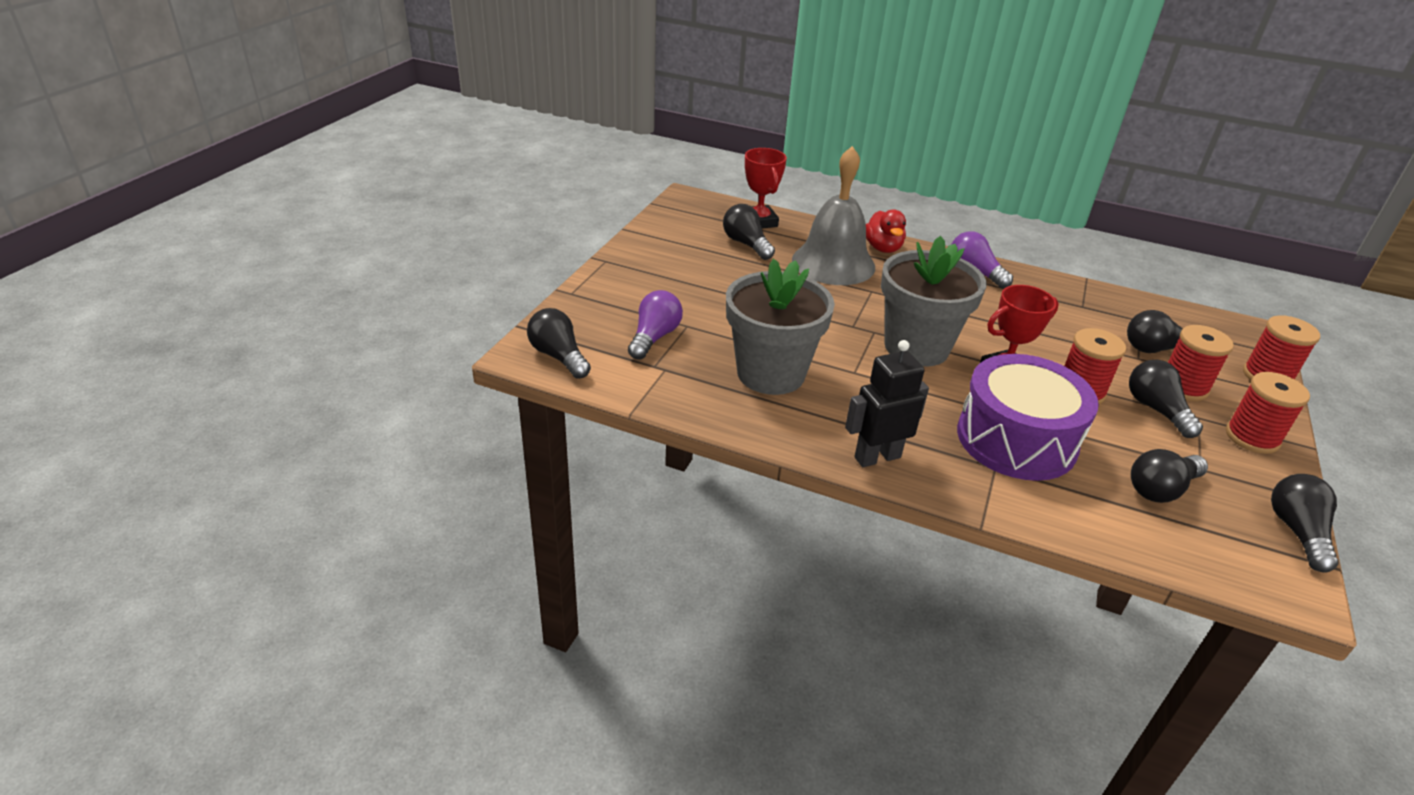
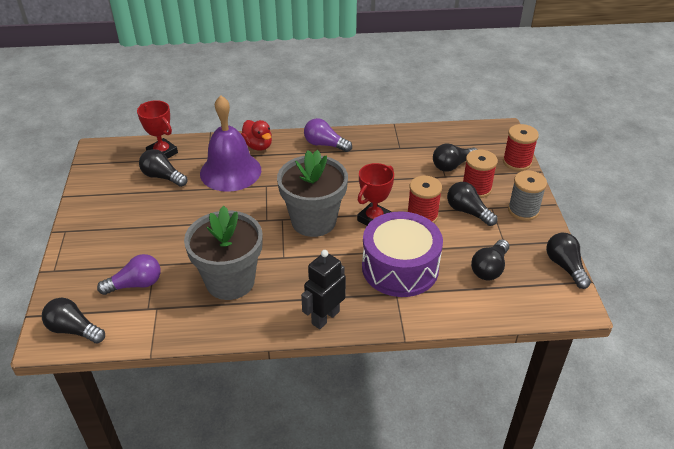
camera: 25 degrees left, 5 degrees up
(654, 337) = (136, 284): purple light bulb -> purple light bulb turned 75 degrees clockwise
(833, 263) = (230, 171): grey bell -> purple bell
(1252, 437) = (523, 210): red spool -> grey spool

